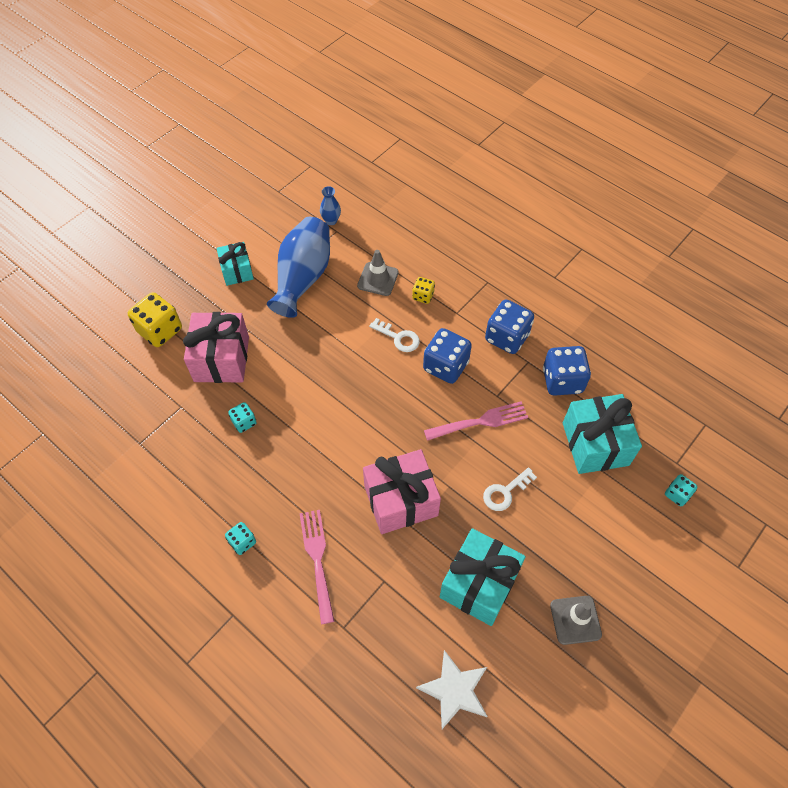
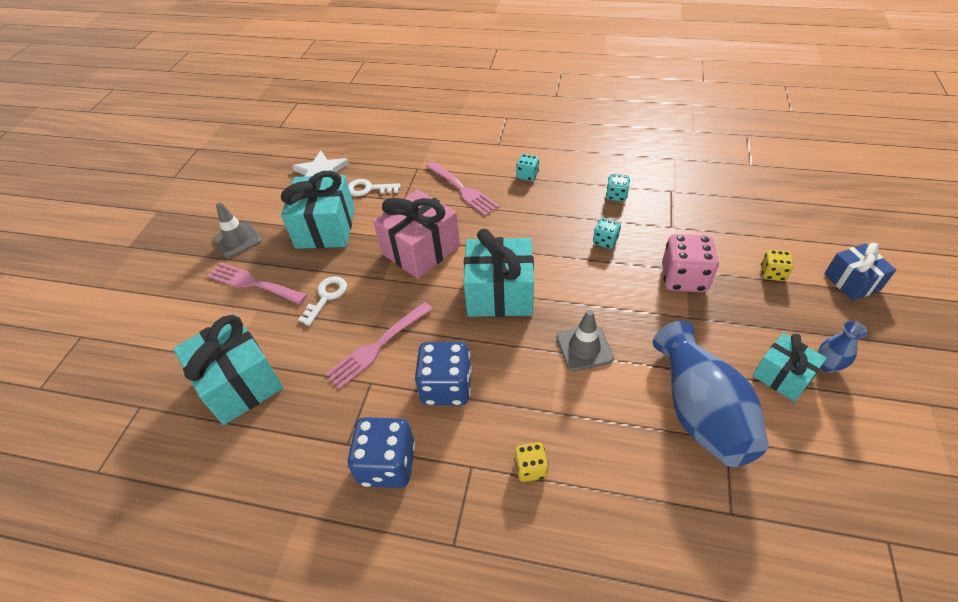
camera: 155 degrees right, 10 degrees down
(120, 298) = (852, 282): none -> blue gift
(160, 330) = (772, 273): yellow dice -> yellow dice, size x0.53
(221, 359) = (683, 278): pink gift -> pink dice
(331, 221) = (756, 528): blue vase -> blue vase (827, 365)
(363, 418) = (499, 293): none -> turquoise gift
(378, 279) = (607, 461): grey traffic cone -> grey traffic cone (584, 348)
(398, 337) = (523, 393): white key -> white key (369, 189)
(562, 381) = (295, 439): blue dice -> none
(568, 545) = (253, 283): none -> pink fork
(677, 494) = (141, 373): turquoise dice -> turquoise dice (616, 195)

